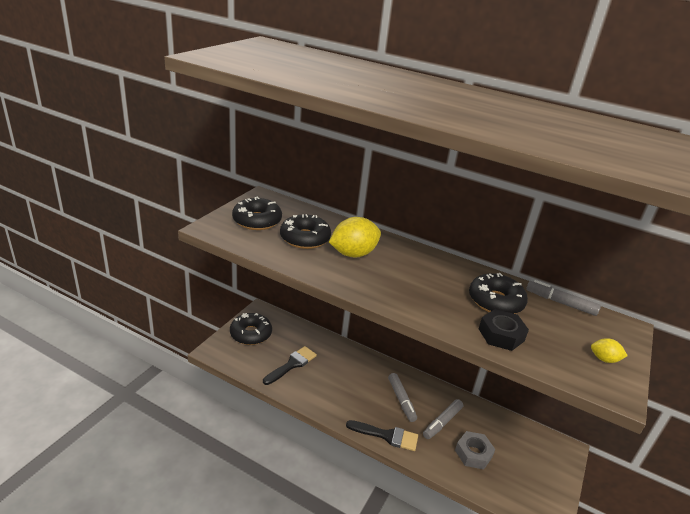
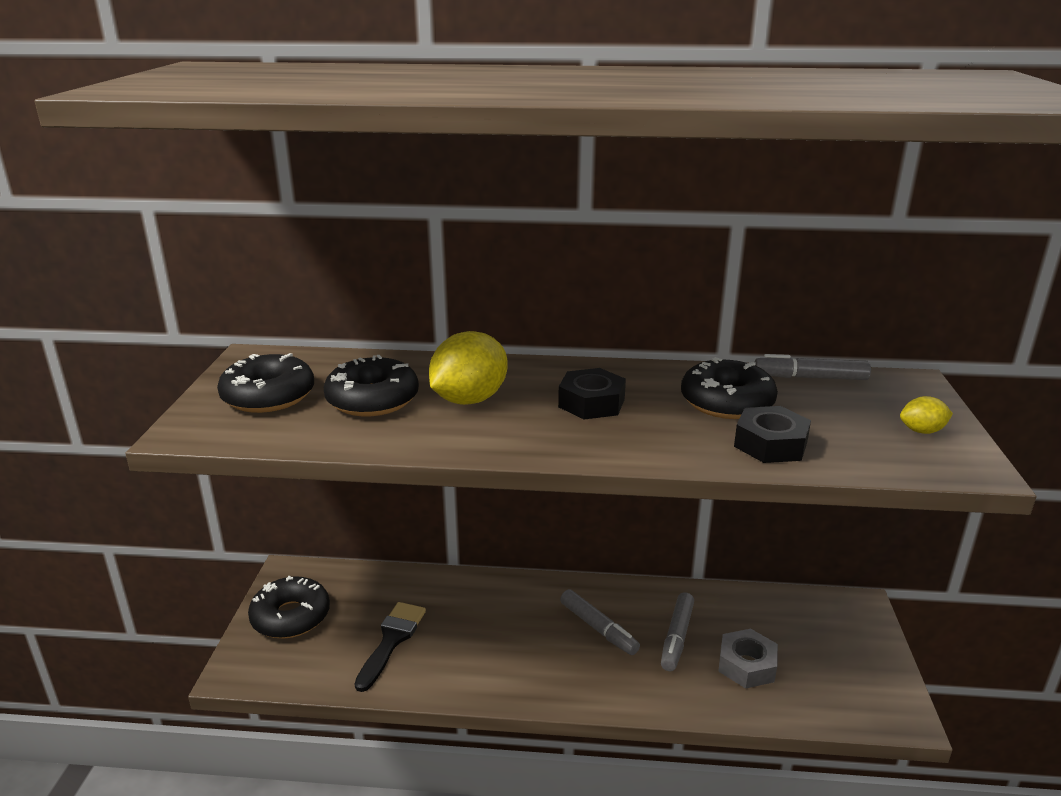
camera: 20 degrees left, 5 degrees down
(387, 436) = (608, 692): black brush -> none
(417, 276) = (591, 403): none -> black nut

